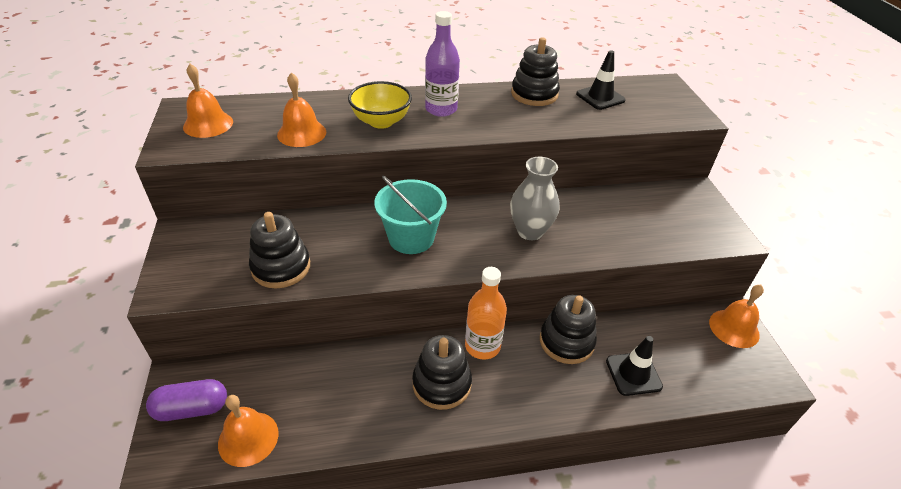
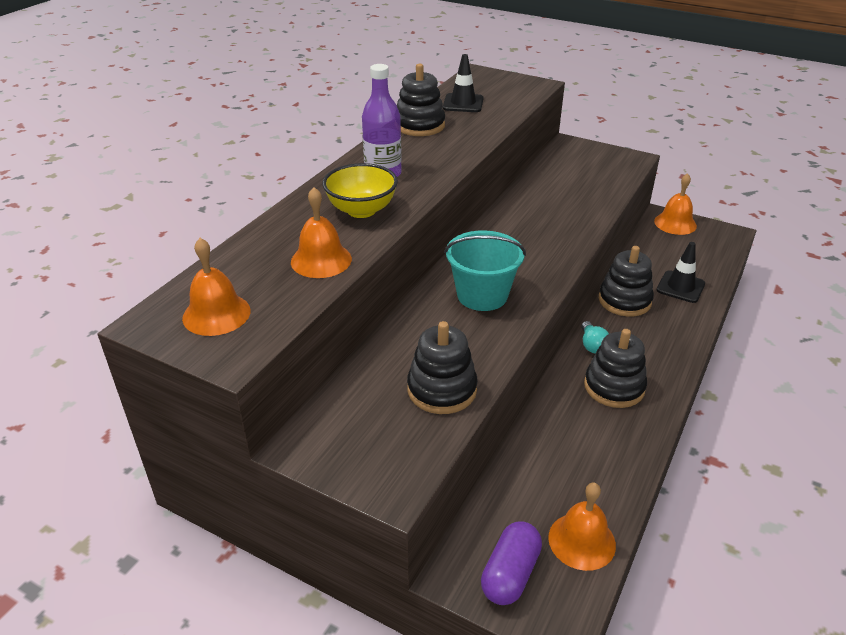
camera: 50 degrees left, 5 degrees down
(482, 346) = (592, 345): orange bottle -> turquoise light bulb
(530, 231) = (538, 233): grey vase -> none

